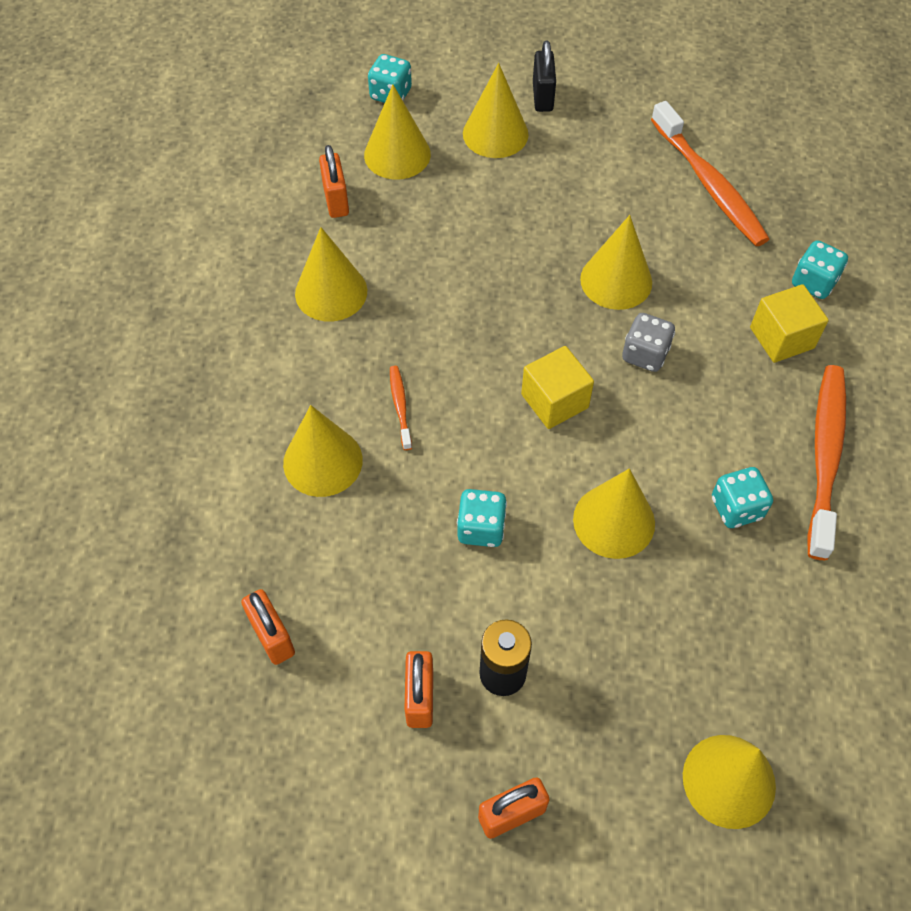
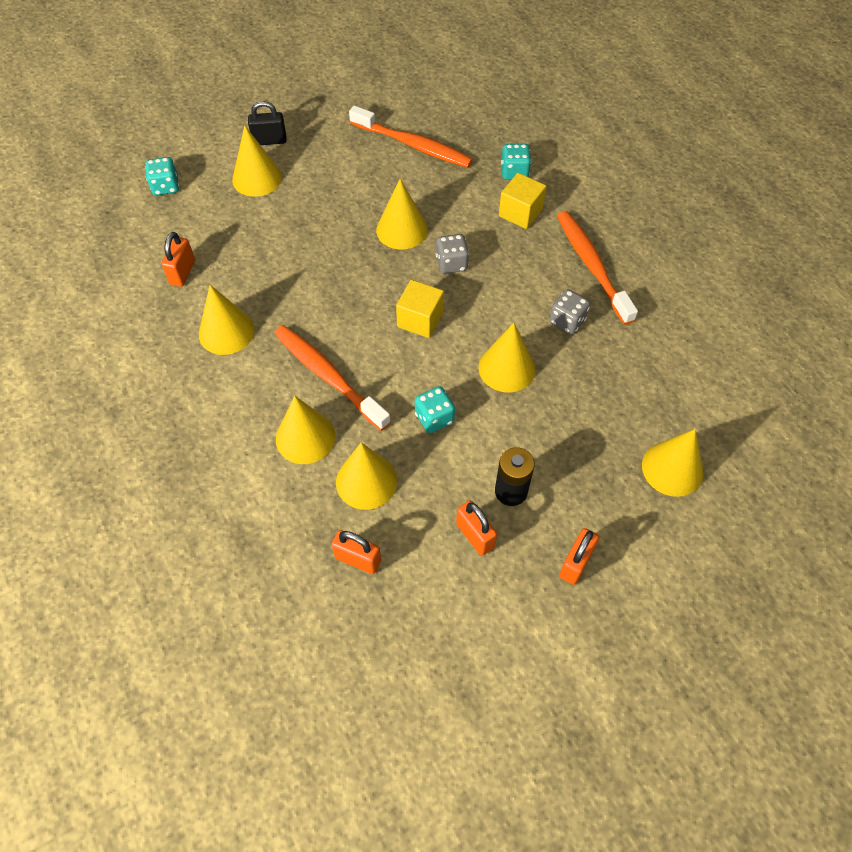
camera: 35 degrees left, 0 degrees up
(336, 200) = (182, 272): orange padlock -> orange padlock turned 60 degrees clockwise
(397, 154) = (201, 223): yellow cone -> yellow cone (366, 481)
(400, 406) = (328, 376): orange toothbrush -> orange toothbrush, size x2.20
(542, 97) = (269, 141): black padlock -> black padlock turned 60 degrees counterclockwise
(736, 508) = (567, 321): turquoise dice -> grey dice

